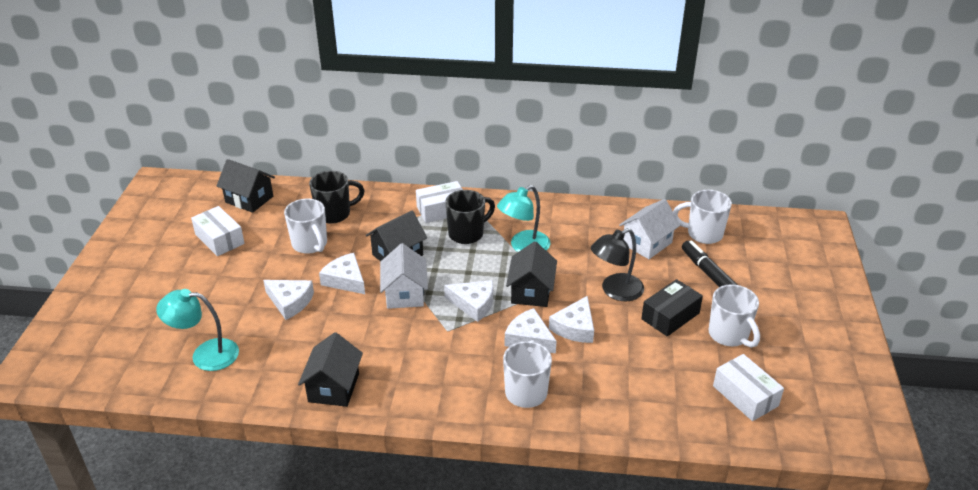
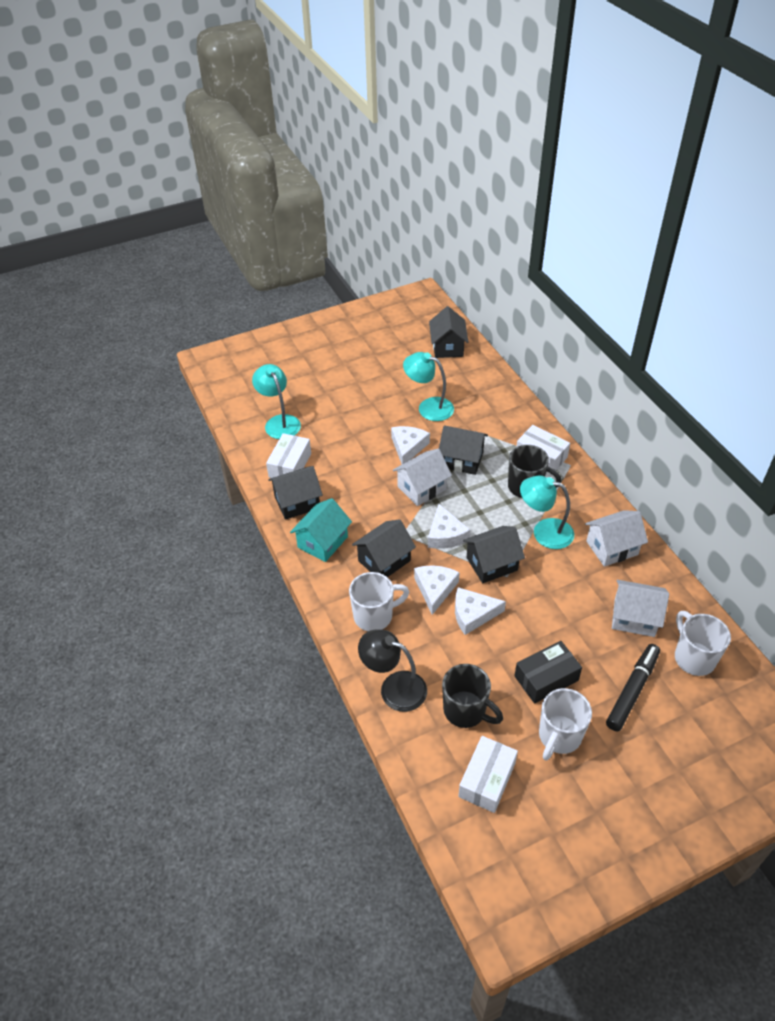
camera: 60 degrees right, 10 degrees up
(219, 239) = (392, 360): white box -> white box (290, 465)
(290, 302) = (360, 432): white cheese -> none
(310, 244) = (429, 407): white mug -> turquoise lamp
(334, 214) = (475, 399): black mug -> black mug (466, 711)
(404, 390) = (322, 542): none -> turquoise house
(467, 357) = (384, 561): none -> black house
(572, 221) = (612, 548): none -> white house
(615, 291) = (544, 622): black lamp -> black lamp (394, 687)
(670, 316) = (546, 678): black box -> black box turned 45 degrees counterclockwise

